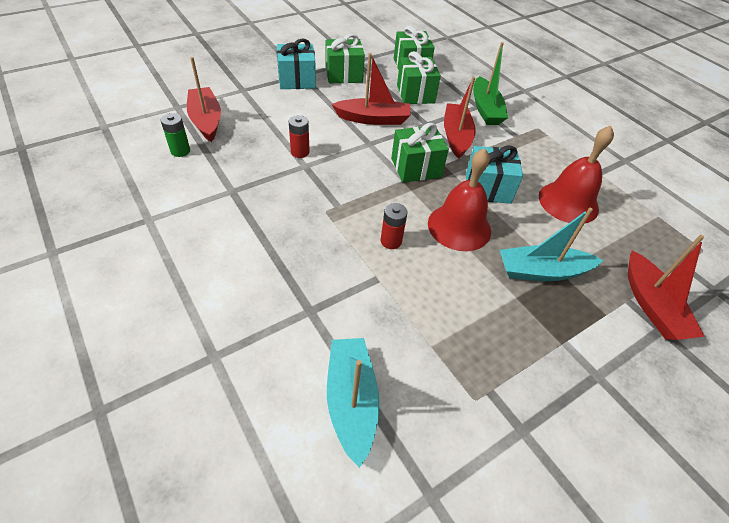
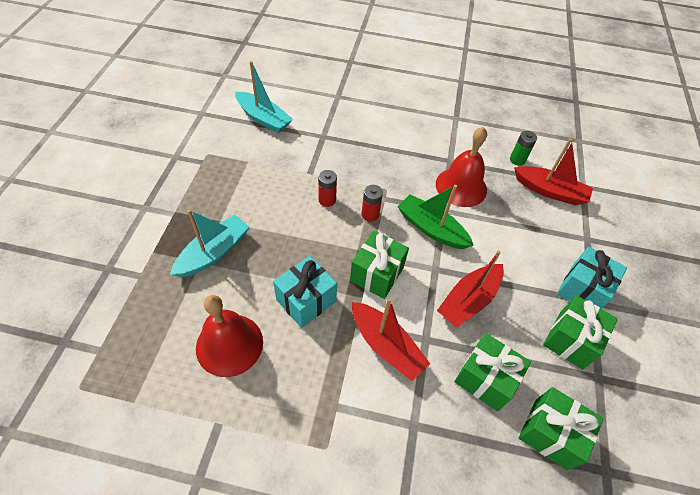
camera: 135 degrees right, 5 degrees up
(300, 152) = (462, 218): red battery -> red battery (370, 214)
(459, 227) = (296, 244): red bell -> red bell (461, 187)
(485, 109) = (402, 427): green boat -> green boat (431, 228)
(652, 305) = (119, 284): red boat -> none

